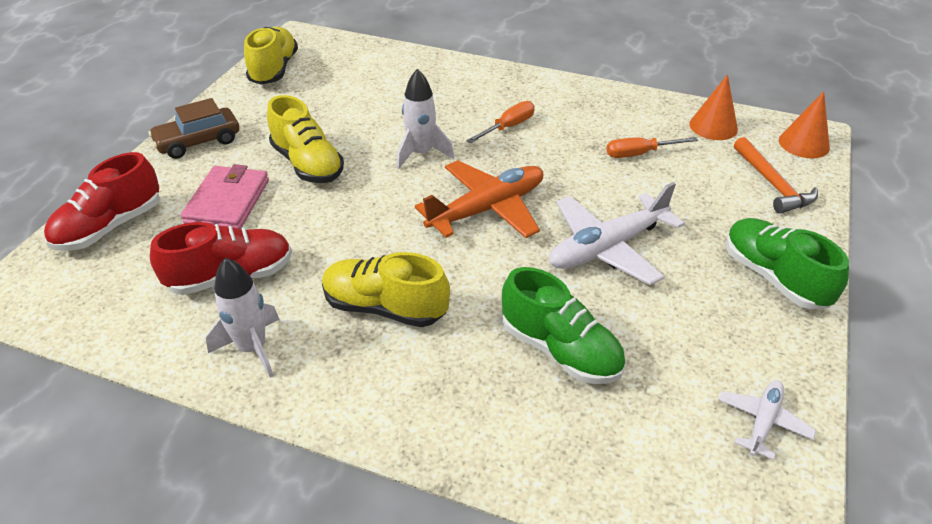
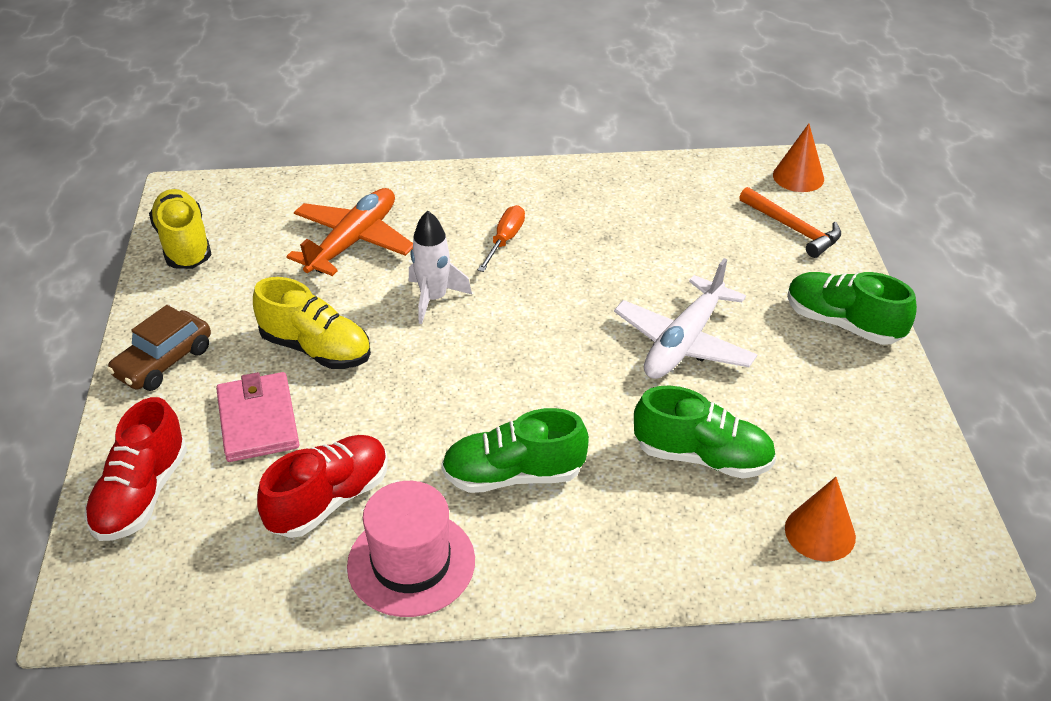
camera: 25 degrees left, 0 degrees up
(253, 348) = (411, 563): white rocket -> pink hat
(385, 307) = (513, 475): yellow shoe -> green shoe
(487, 209) = (544, 339): orange plane -> orange plane (353, 241)
(639, 154) = (654, 232): orange screwdriver -> none
(713, 126) = (706, 181): orange cone -> orange cone (820, 532)
(763, 421) = (901, 458): white plane -> none

